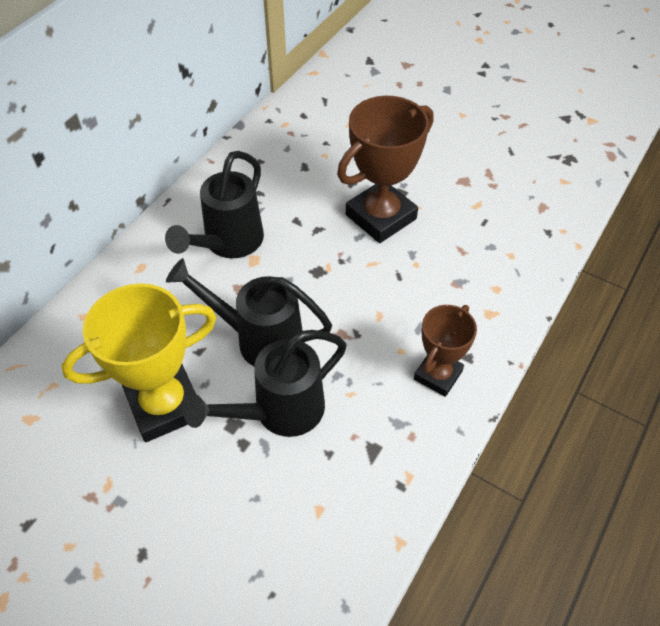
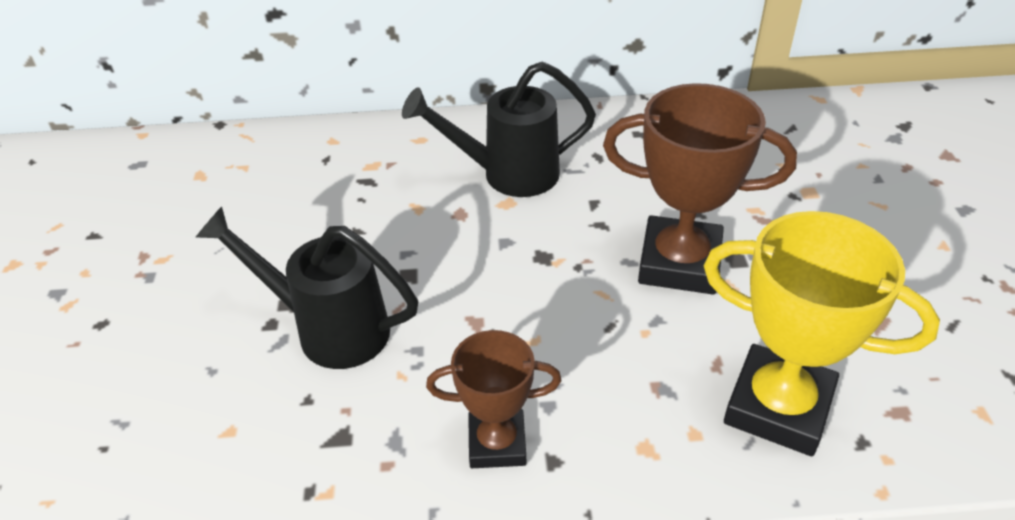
camera: 55 degrees right, 10 degrees down
(165, 405) = (274, 244): yellow trophy -> yellow trophy (778, 407)
(259, 339) = (409, 263): black watering can -> none

